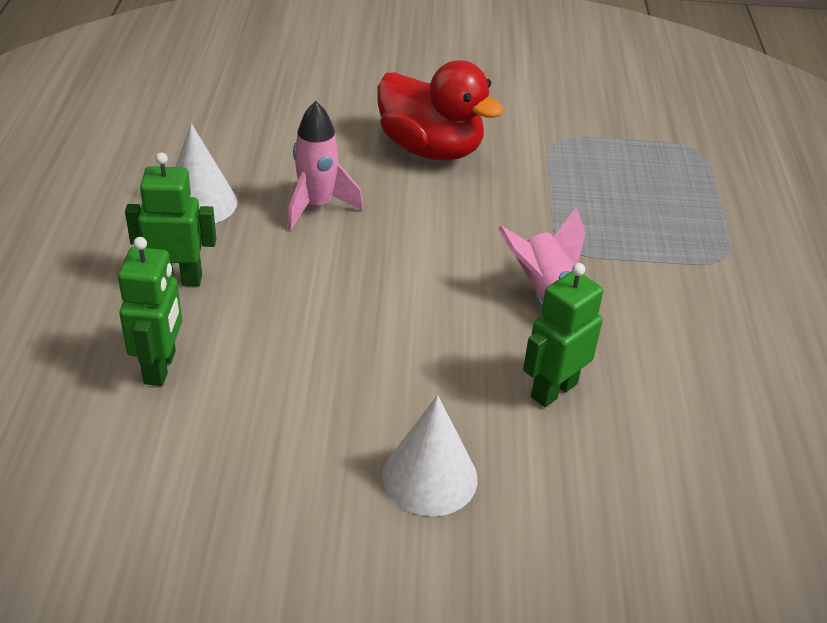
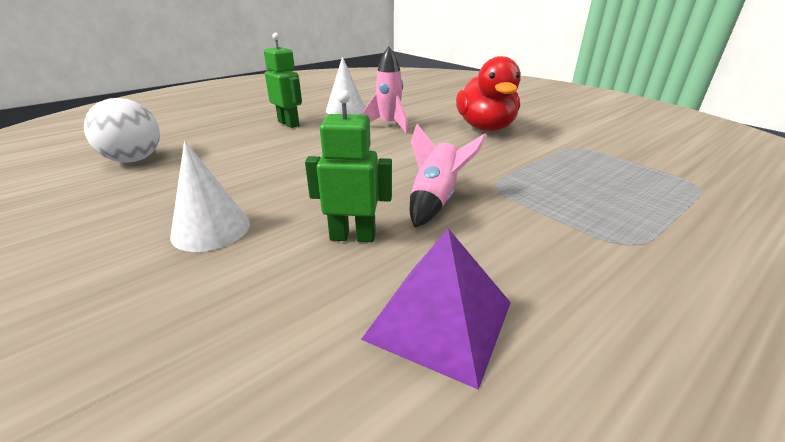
camera: 50 degrees right, 10 degrees down
(113, 478) = (134, 159): none -> white ball
(161, 367) = (224, 141): green robot -> none
(709, 411) = (439, 319): none -> purple pyramid

